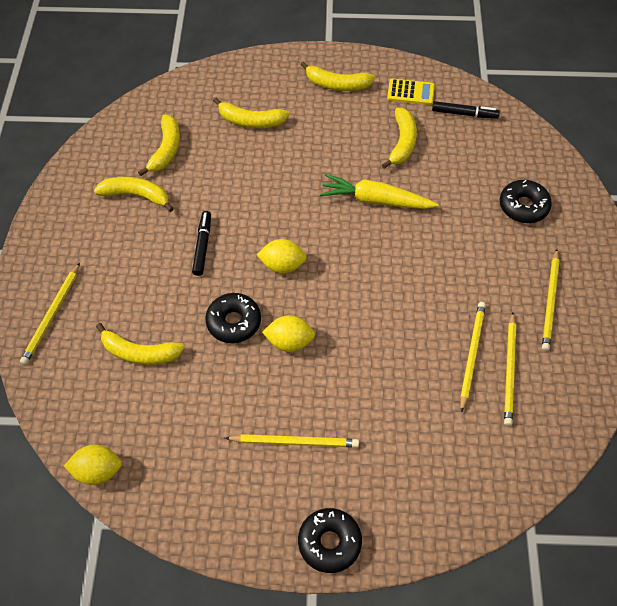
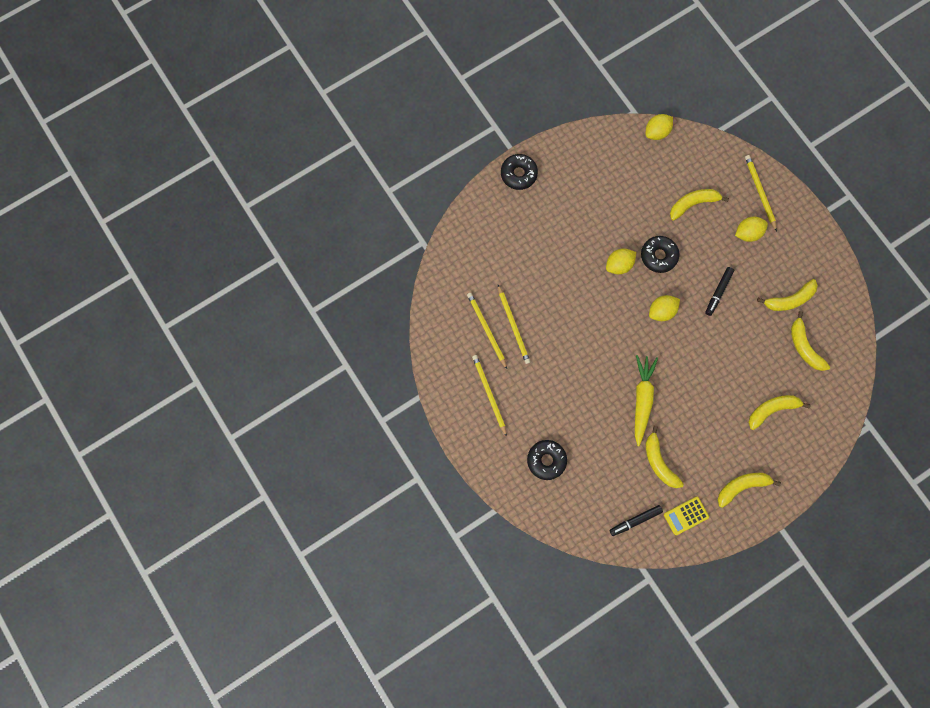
camera: 145 degrees right, 20 degrees up
(111, 283) = (747, 233): none -> yellow lemon
(202, 246) = (718, 292): black marker -> black marker turned 60 degrees clockwise
(295, 442) = (572, 211): yellow pencil -> none
(376, 200) = (641, 399): yellow carrot -> yellow carrot turned 60 degrees counterclockwise

